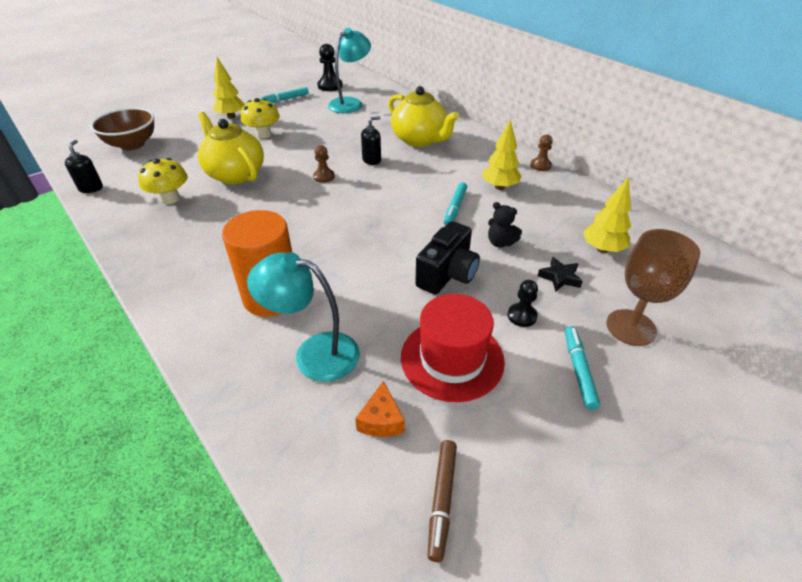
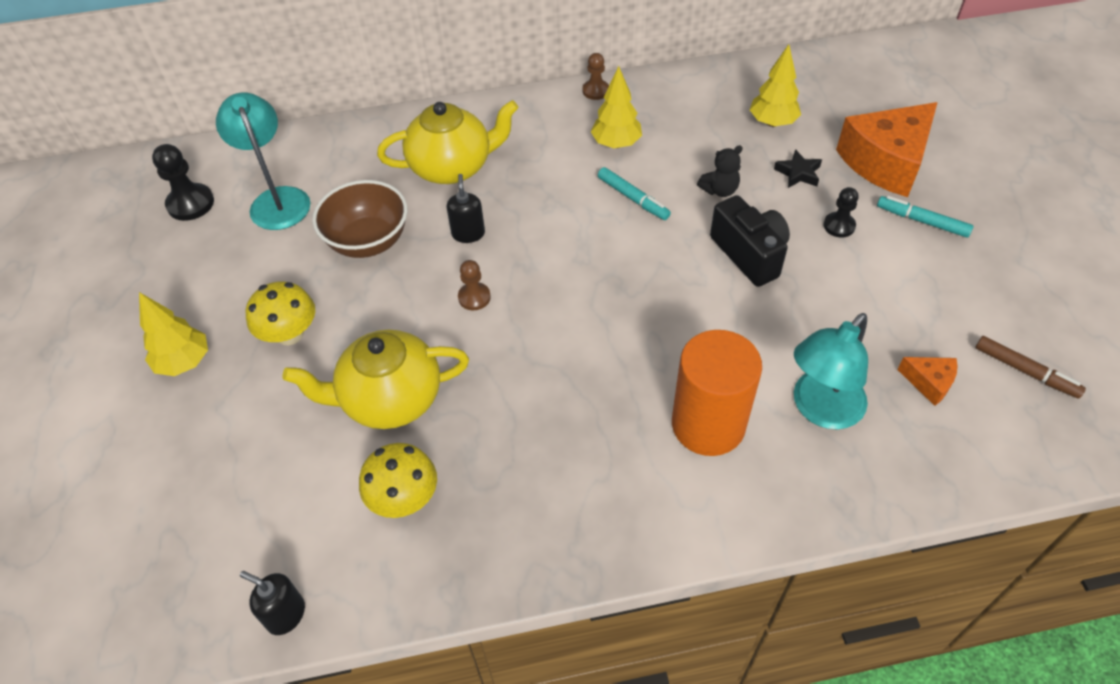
camera: 60 degrees left, 10 degrees up
(132, 144) = (166, 532): brown bowl -> brown bowl (368, 241)
(285, 99) = (187, 274): turquoise marker -> none
(452, 359) = (873, 301): red hat -> none
(631, 327) = (886, 162): brown goblet -> orange cheese

